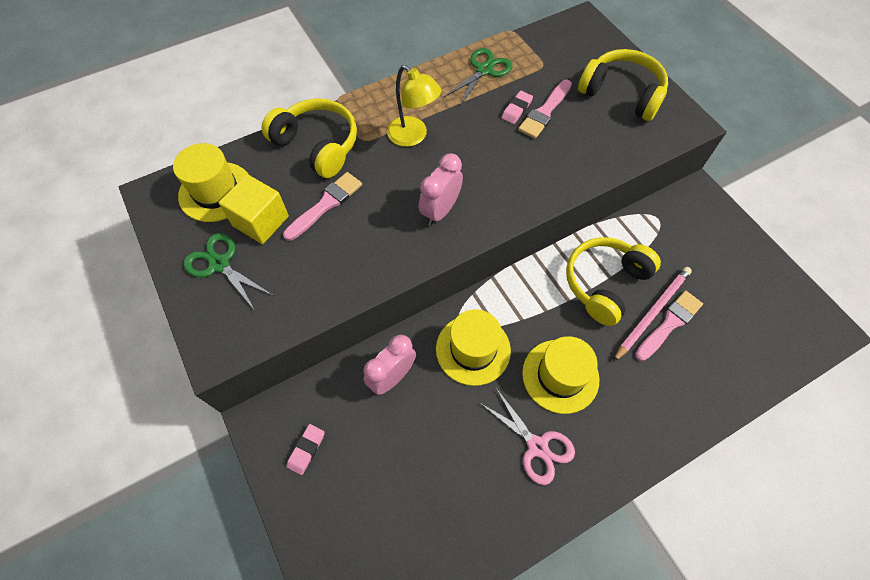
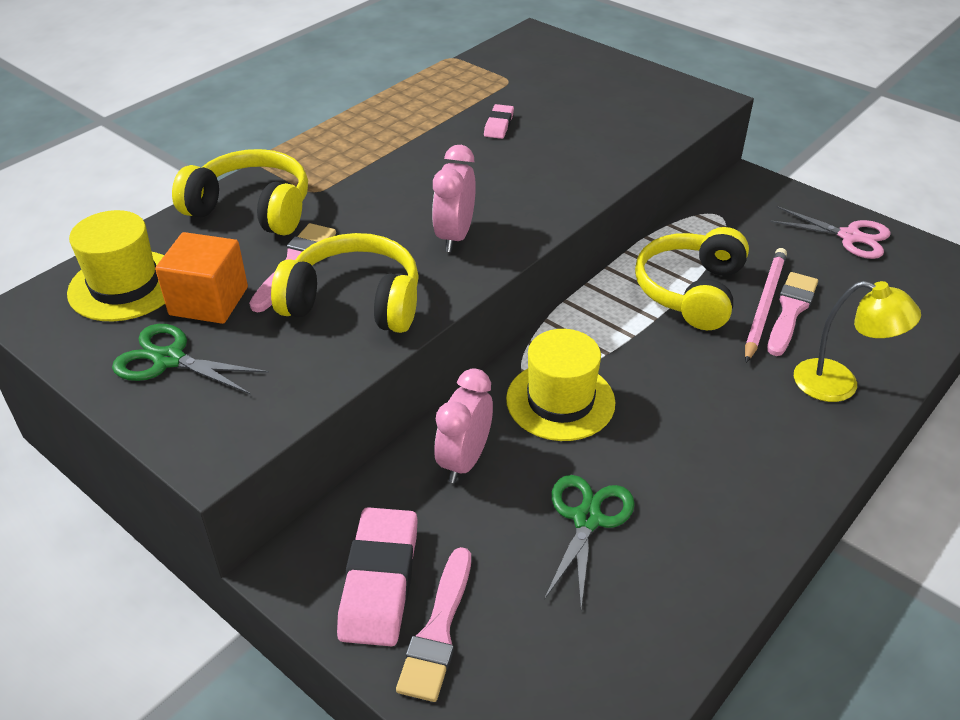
camera: 20 degrees left, 20 degrees down
(261, 221) = (209, 301): yellow cube -> orange cube
(306, 450) = (379, 581): pink eraser -> pink eraser, size x1.95
(413, 136) = (380, 175): yellow lamp -> yellow lamp (839, 384)
(484, 70) = (437, 98): green scissors -> green scissors (587, 519)
(537, 446) = (701, 479): pink scissors -> pink scissors (849, 236)
(545, 112) = (534, 120): pink brush -> pink brush (438, 631)
(560, 376) = (689, 397): yellow hat -> none
(622, 94) = (616, 88): yellow headphones -> yellow headphones (354, 302)

